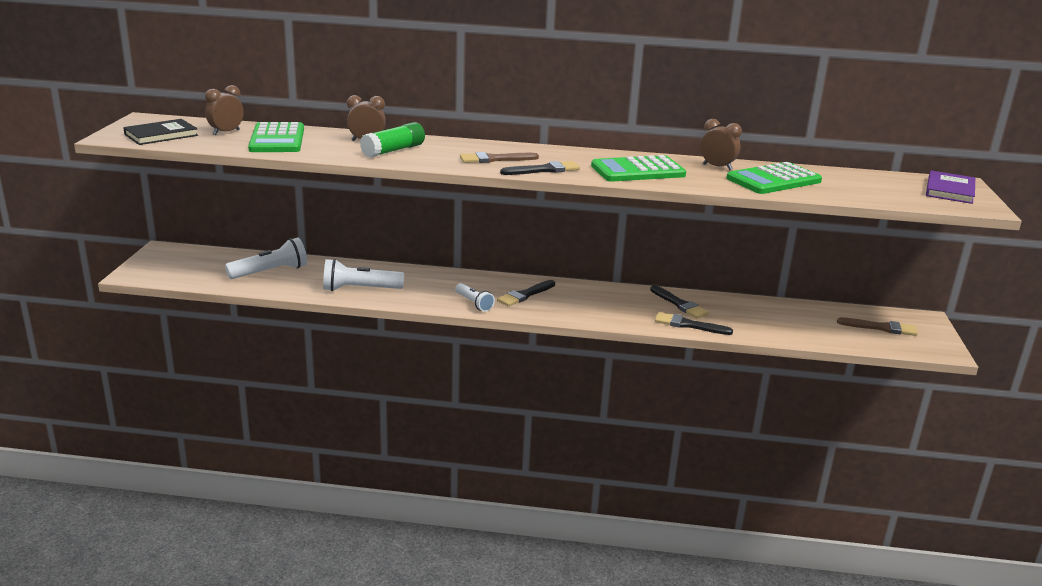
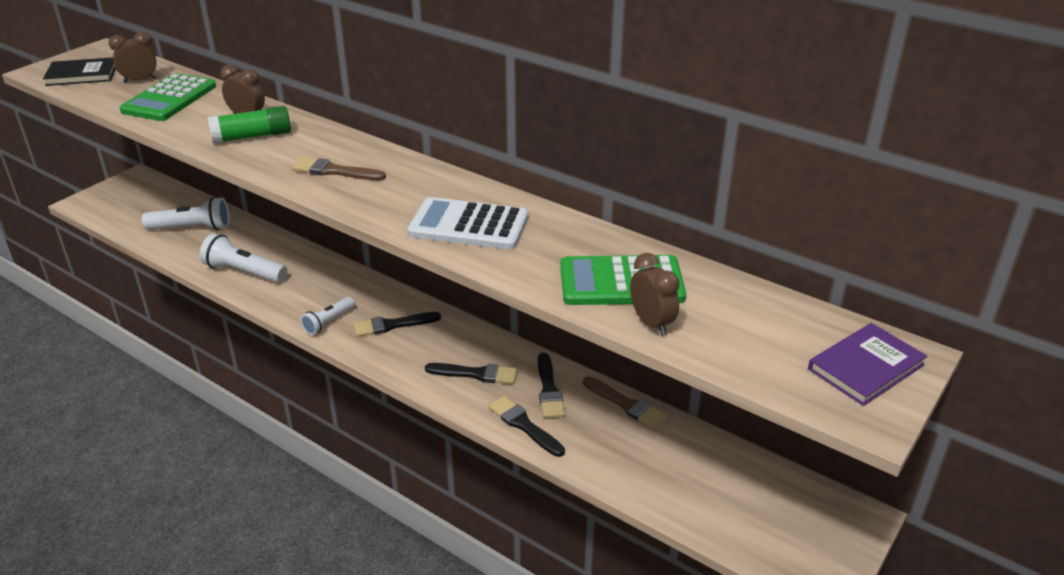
camera: 30 degrees right, 10 degrees up
(474, 303) = (328, 322): white flashlight -> white flashlight turned 45 degrees clockwise
(543, 170) = (362, 200): black brush -> black brush (475, 374)
(638, 171) = (468, 225): green calculator -> white calculator
(717, 167) = (579, 240): brown clock -> brown clock (651, 323)
(880, 328) = (773, 511): brown brush -> brown brush (625, 404)

